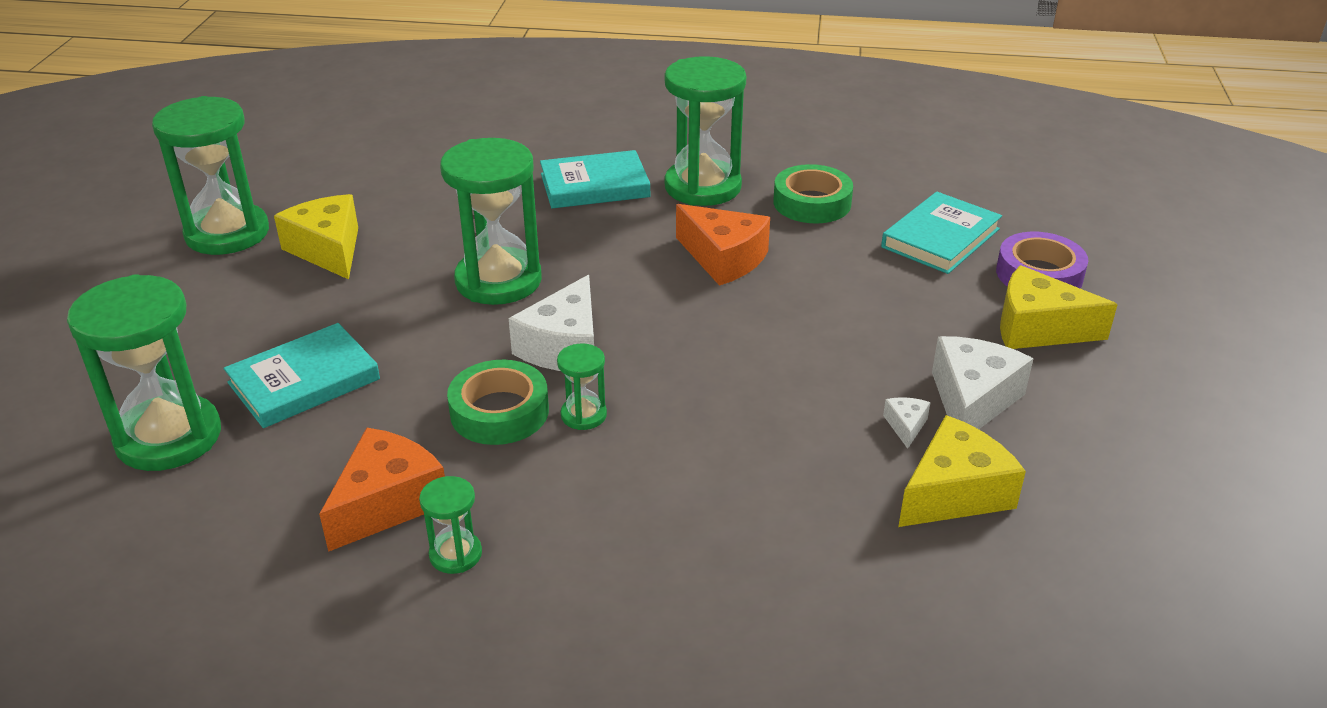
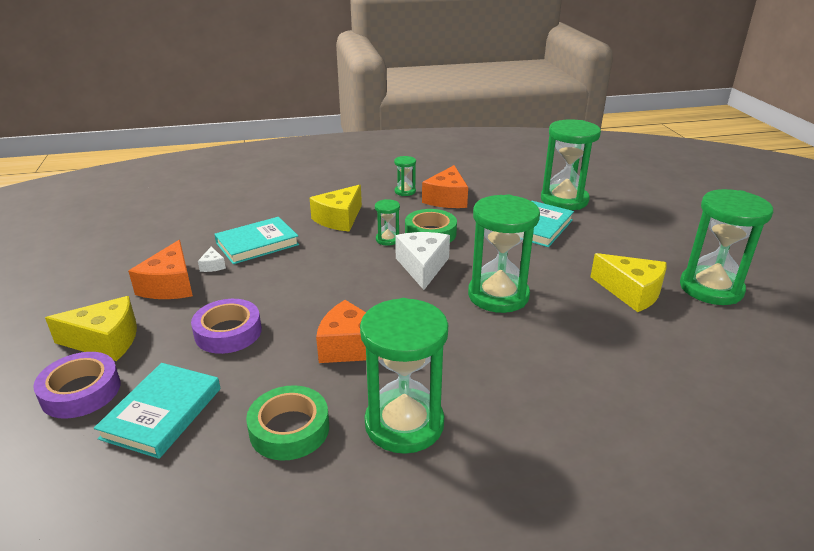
camera: 160 degrees right, 5 degrees down
(594, 185) = (505, 399): turquoise book -> turquoise book (257, 244)
(874, 306) = (228, 332): none -> purple tape
(954, 492) = (191, 243): yellow cheese -> yellow cheese (339, 219)
(972, 400) = (170, 285): white cheese -> orange cheese

